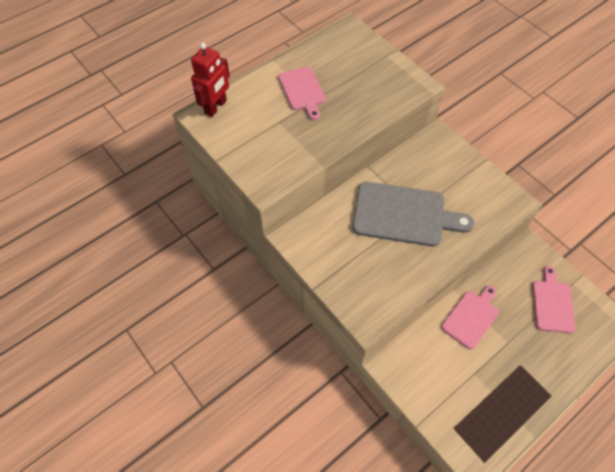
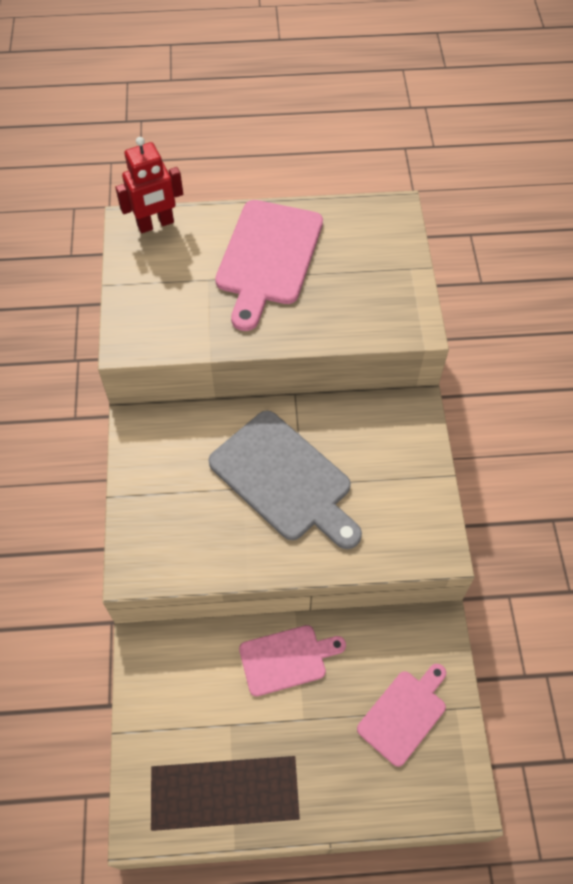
camera: 35 degrees right, 0 degrees up
(302, 91) = (268, 257): pink cutting board -> pink cutting board, size x1.66

